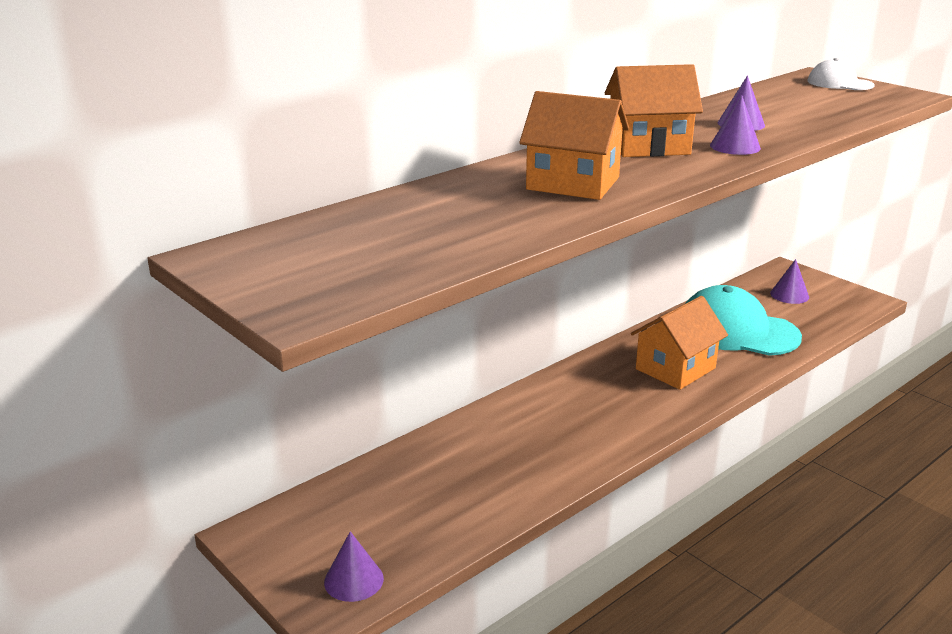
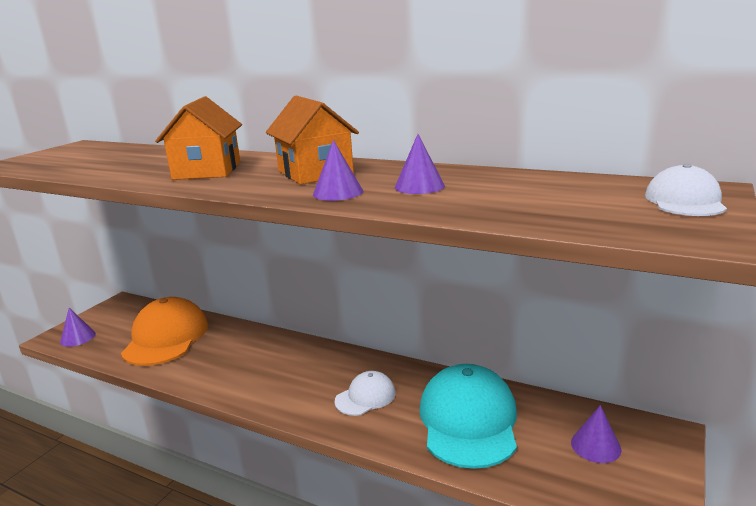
camera: 70 degrees right, 5 degrees down
(436, 487) = (166, 337): none -> orange cap
(675, 368) = (365, 397): orange house -> white cap

